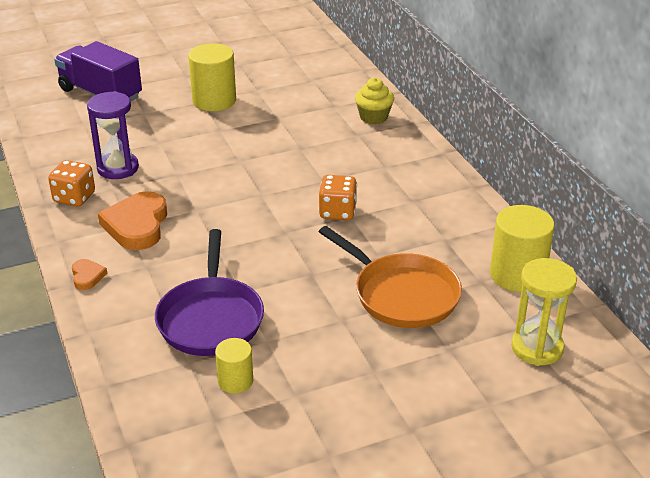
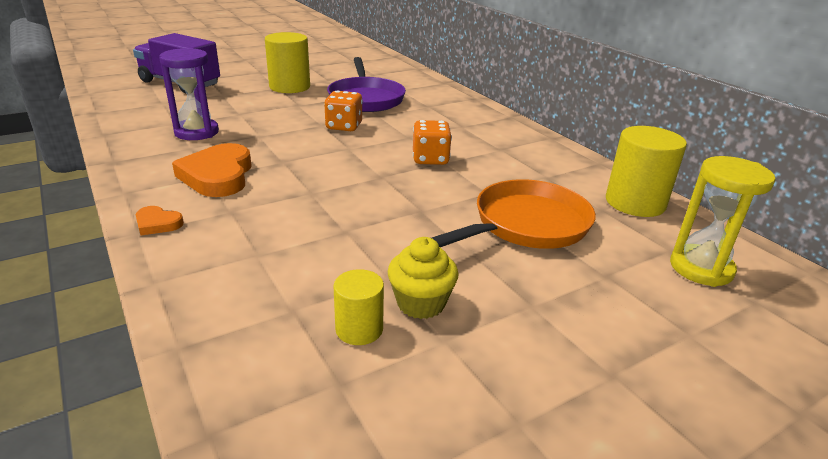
camera: 10 degrees left, 5 degrees down
(74, 198) = (147, 155): orange dice -> orange dice (344, 126)
(87, 276) = (157, 224): orange heart -> orange heart turned 135 degrees clockwise
(211, 318) = (314, 259): purple pan -> purple pan (365, 98)
(373, 117) = (438, 95): yellow cupcake -> yellow cupcake (421, 303)
(401, 294) = (526, 225): orange pan -> orange pan turned 75 degrees counterclockwise

